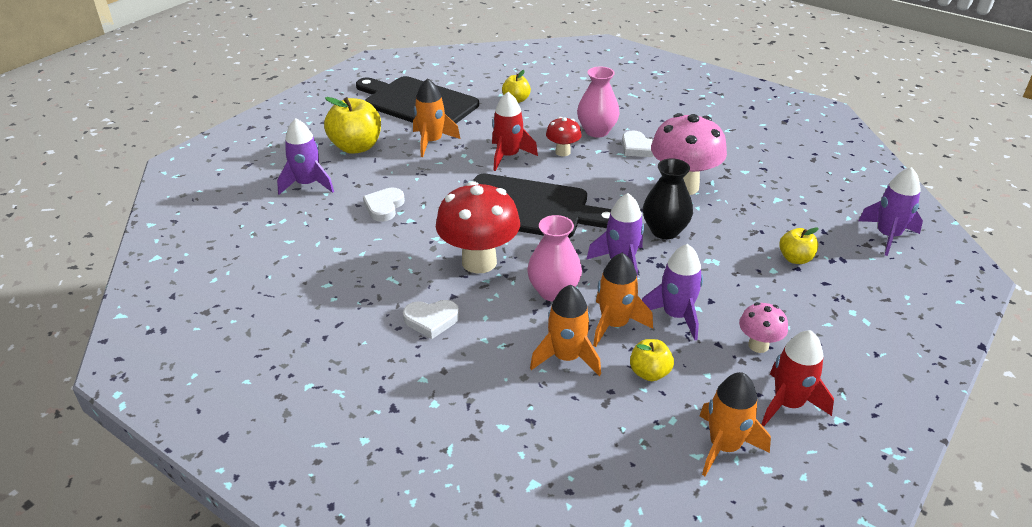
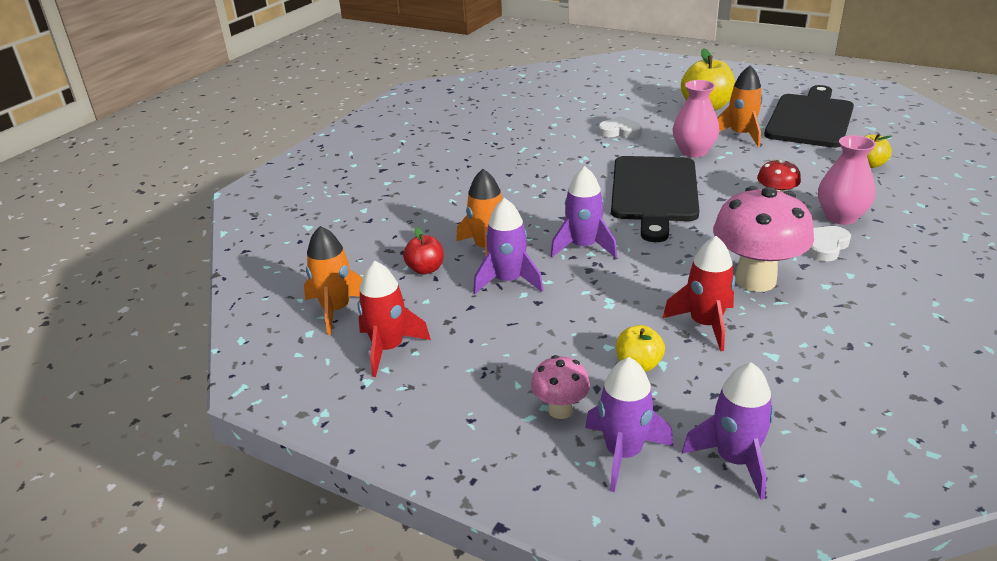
camera: 85 degrees right, 5 degrees down
(307, 184) = (636, 100): purple rocket -> purple rocket (624, 453)
(431, 320) = (476, 169): white heart -> none
(479, 262) = (558, 179): red mushroom -> none
(508, 156) = (743, 173): red rocket -> red rocket (705, 324)
(553, 291) = (527, 216): pink vase -> pink vase (693, 152)
(566, 357) = (440, 229): orange rocket -> none
(649, 373) = (425, 269): yellow apple -> red apple
(664, 231) = (653, 270): black vase -> none
(758, 345) = (471, 332): pink mushroom -> pink mushroom (560, 410)

